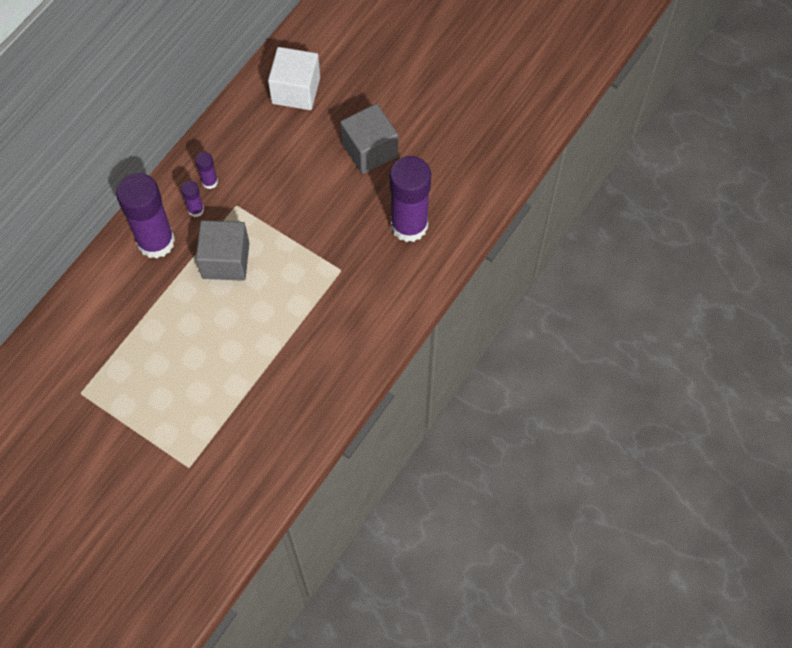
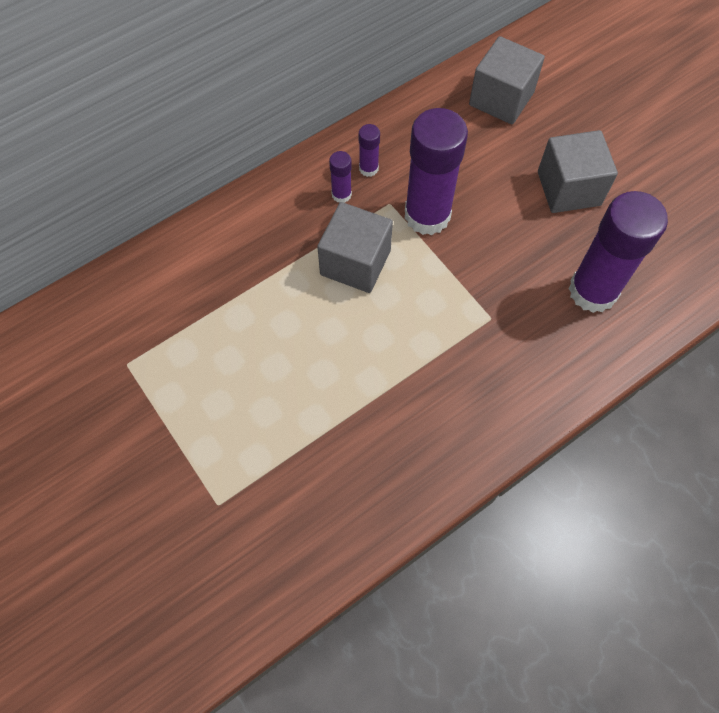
camera: 20 degrees right, 0 degrees up
(156, 241) = (282, 216): purple glue stick -> purple glue stick (427, 215)
(296, 90) = (501, 99): white cube -> grey cube

